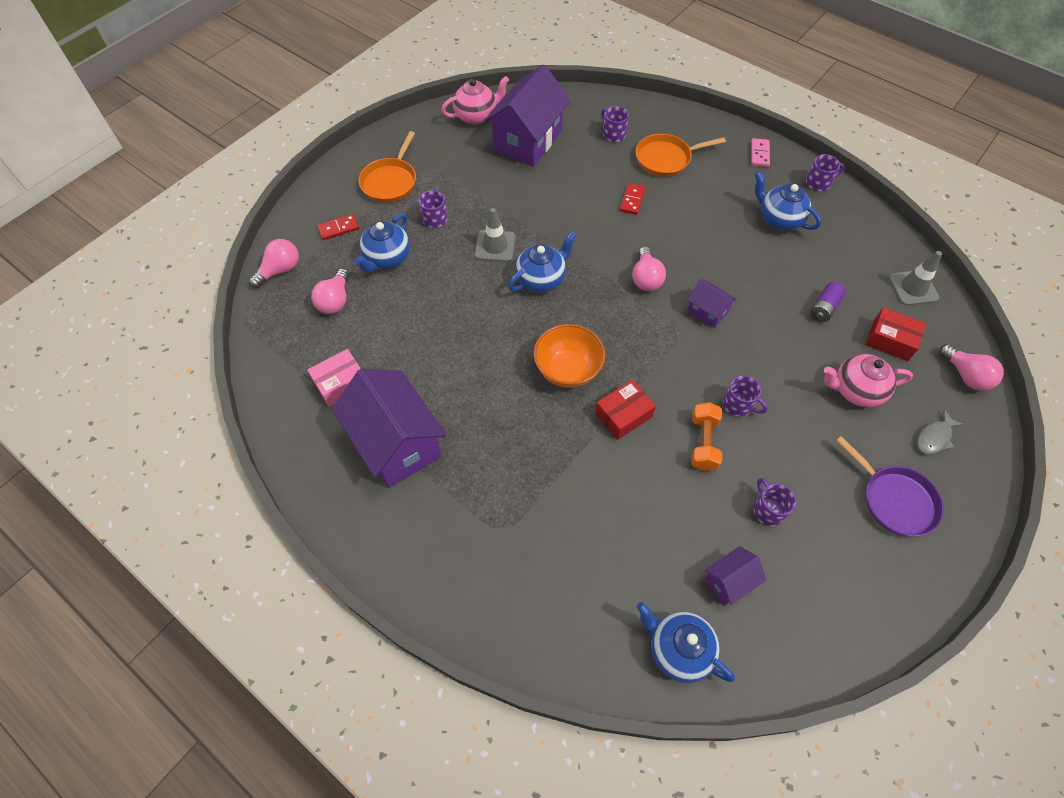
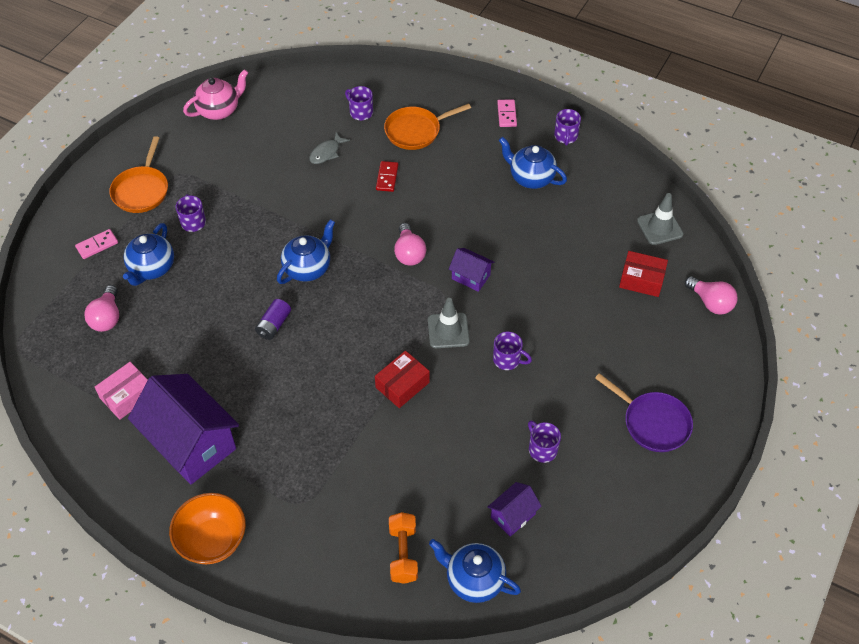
camera: 10 degrees left, 5 degrees down
(280, 270) = (45, 295): pink light bulb -> none
(338, 228) = (97, 245): red domino -> pink domino
(495, 246) = (258, 241): grey traffic cone -> grey traffic cone (448, 330)
(528, 141) = (275, 130): purple house -> none
(568, 370) = (345, 351): orange bowl -> orange bowl (212, 540)
(703, 443) = (478, 399): orange dumbbell -> orange dumbbell (403, 553)
(819, 183) = (566, 136): purple mug -> purple mug turned 120 degrees clockwise
(824, 308) = (579, 258): purple battery -> purple battery (274, 325)
(855, 390) = (613, 331): pink teapot -> none
(934, 437) = (685, 362): grey fish -> grey fish (326, 153)

